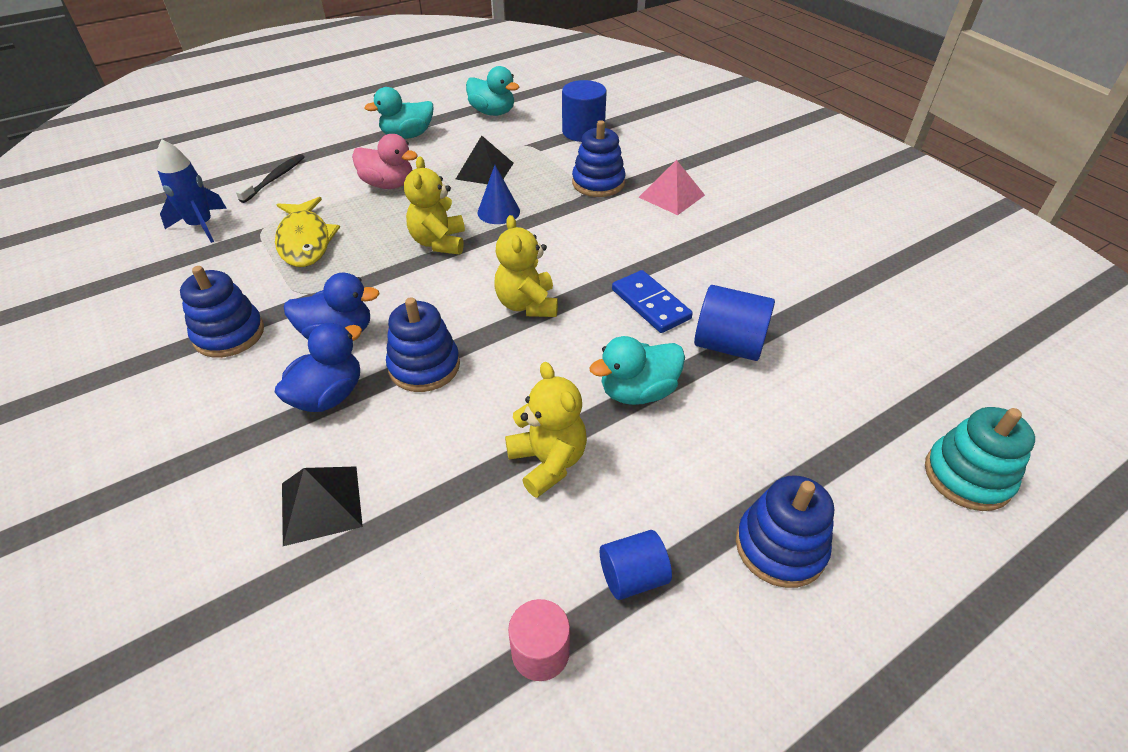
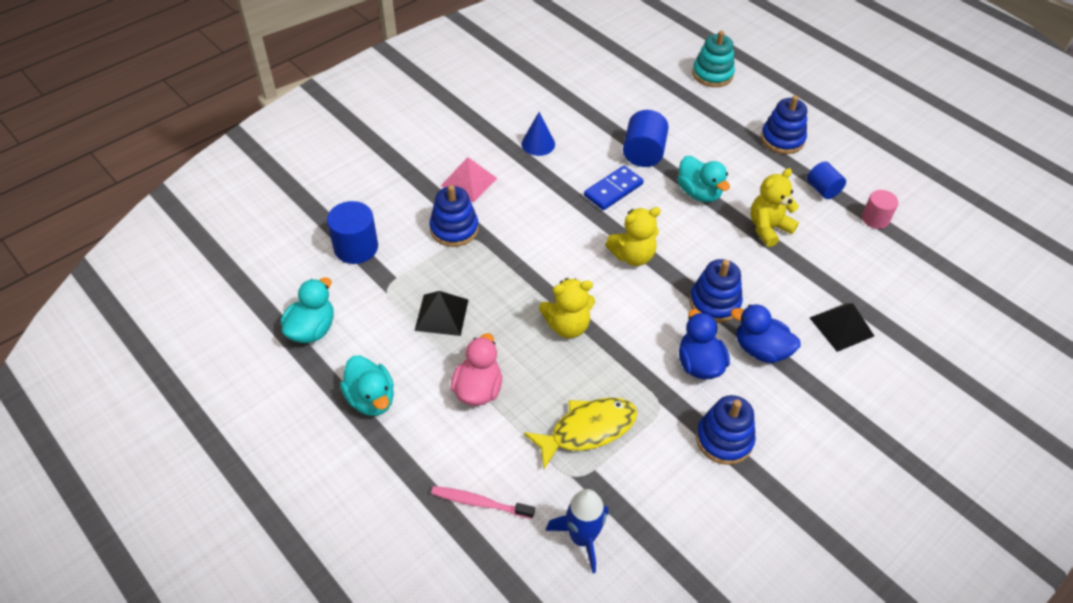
camera: 100 degrees left, 5 degrees up
(275, 178) = (479, 503): black toothbrush -> pink toothbrush
(498, 212) = (512, 292): blue cone -> blue cone (538, 144)

